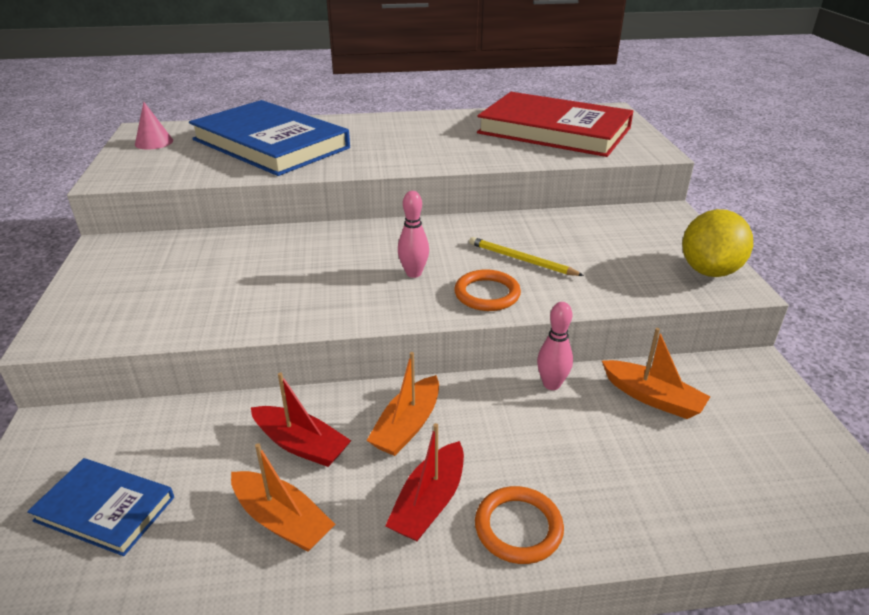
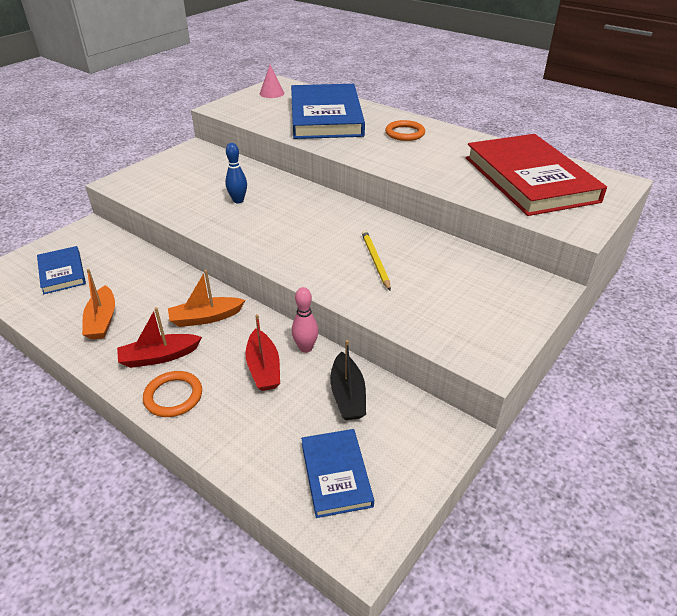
camera: 45 degrees right, 5 degrees up
(278, 275) = (238, 200): none -> blue bowling pin
(301, 444) = (154, 295): red boat -> red boat (263, 368)
(413, 273) = (301, 235): pink bowling pin -> none
(487, 294) = (317, 269): orange ring -> orange ring (405, 133)
(652, 398) = (347, 395): orange boat -> black boat
(709, 270) = (490, 340): yellow lemon -> none
(759, 467) = (336, 474): none -> blue book

